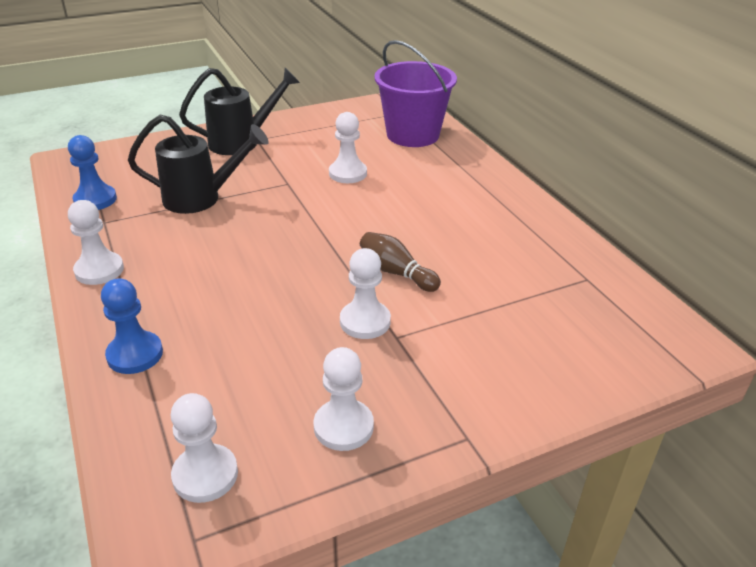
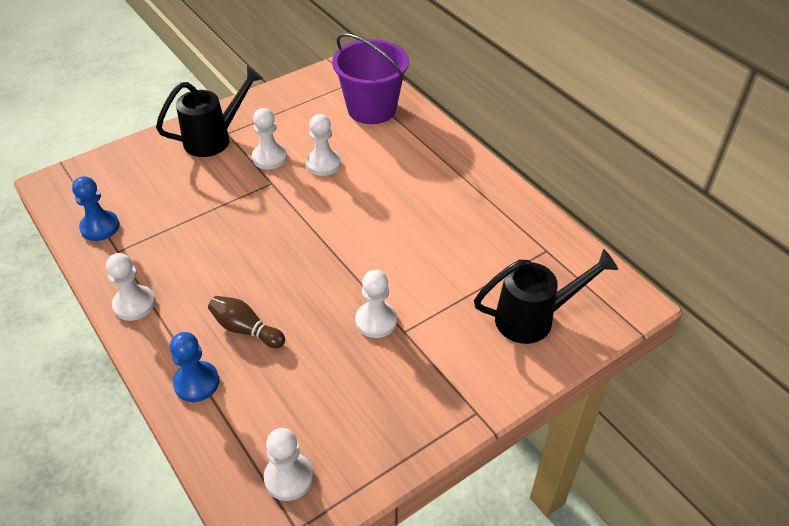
camera: 10 degrees left, 10 degrees up
(201, 198) = (198, 212): black watering can -> black watering can (534, 318)
(343, 426) = (382, 419): white pawn -> white pawn (269, 158)
(396, 272) = (390, 268): brown bowling pin -> brown bowling pin (246, 329)

